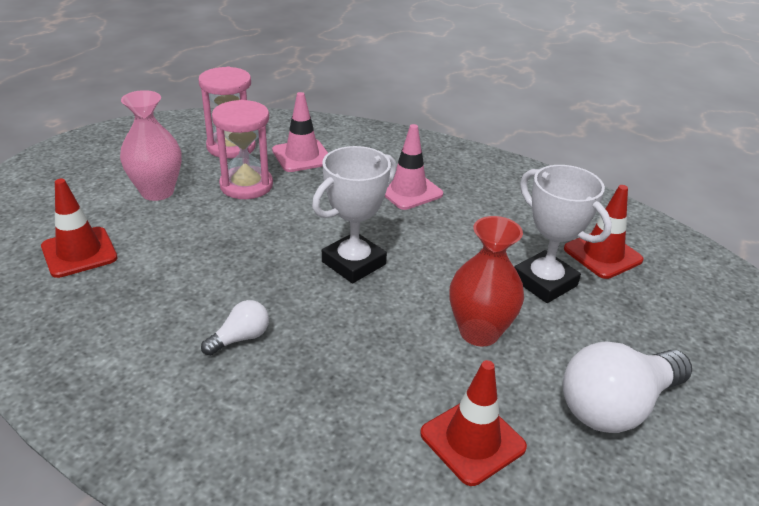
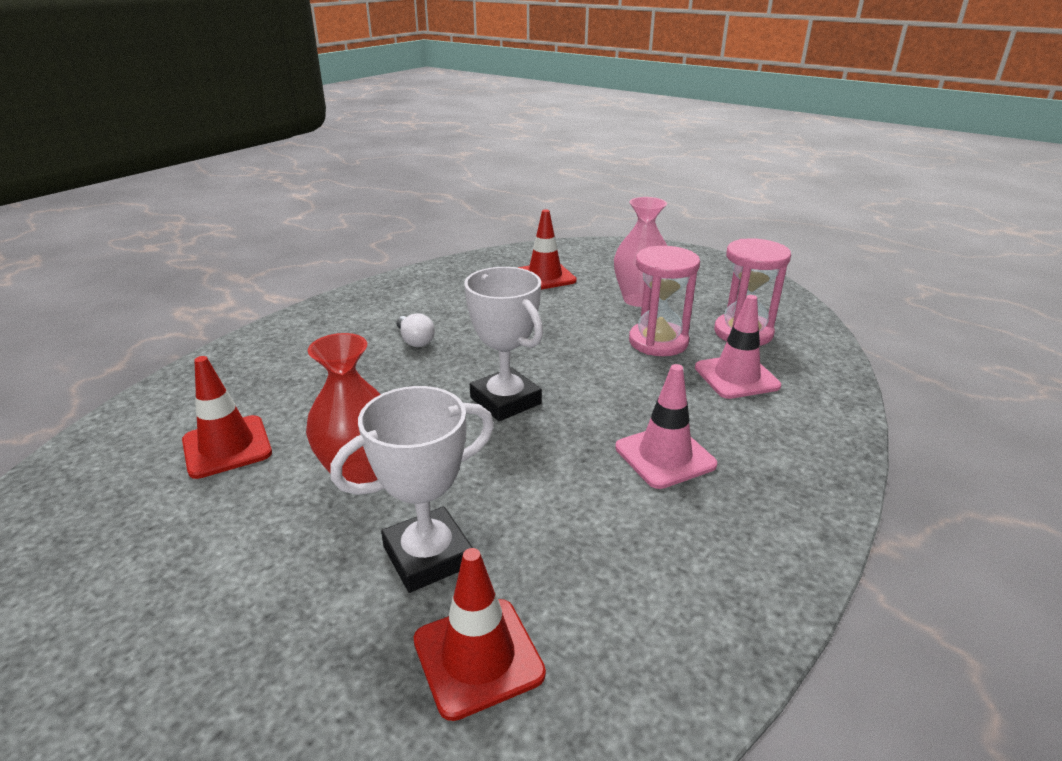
camera: 100 degrees right, 5 degrees down
(616, 406) = (187, 565): white light bulb -> none

